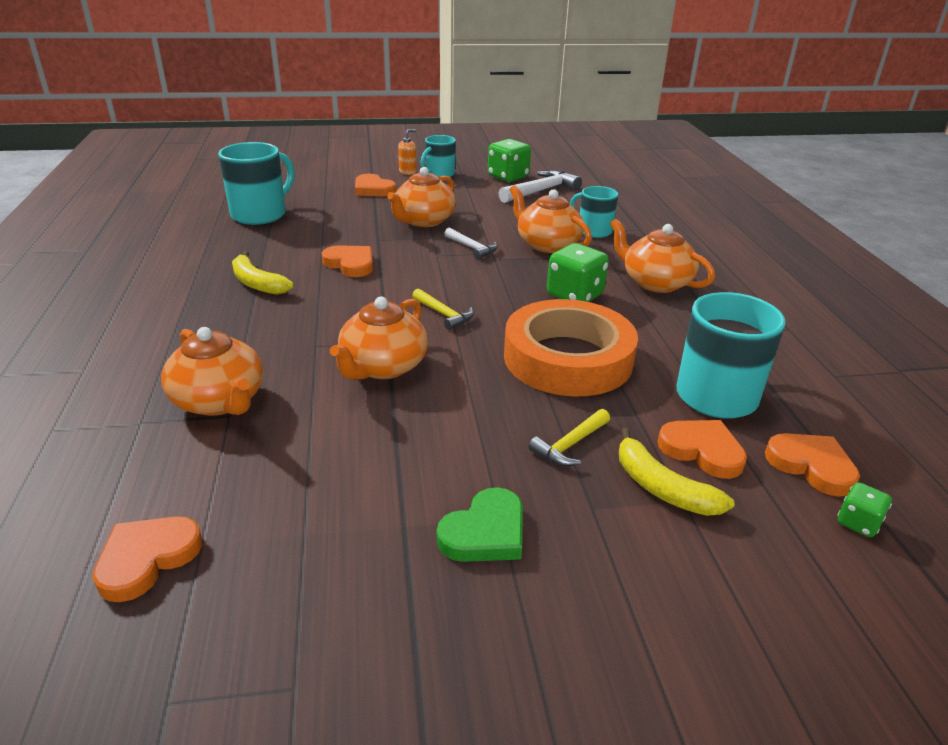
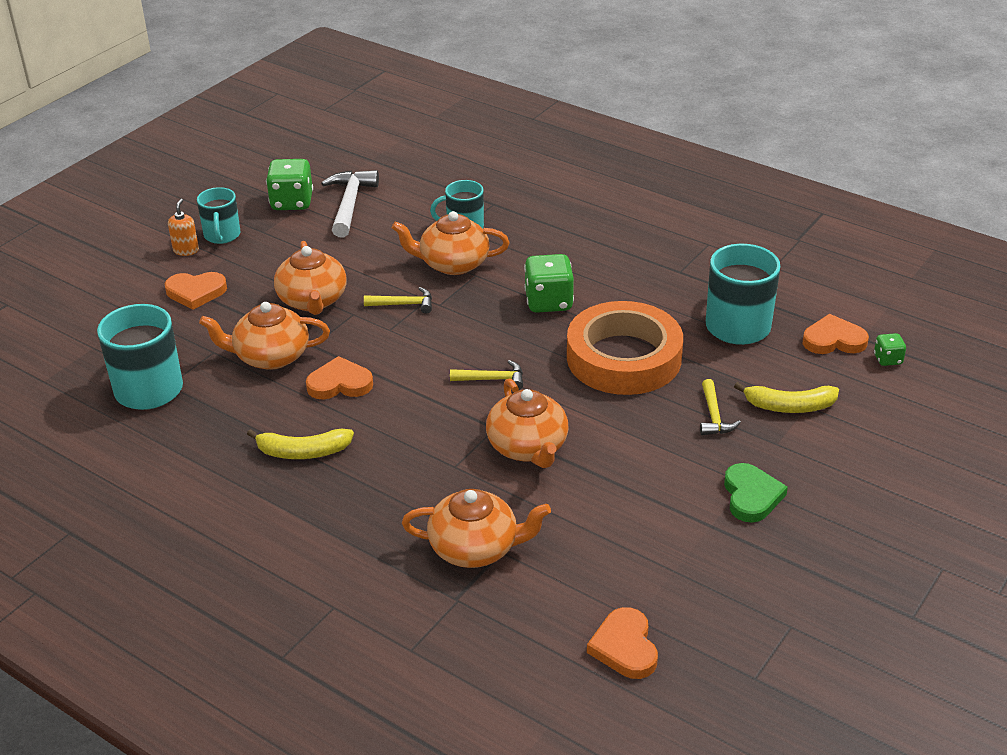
camera: 45 degrees left, 5 degrees up
(472, 248) = (404, 304): white hammer -> yellow hammer
(655, 282) = (581, 254): orange teapot -> orange teapot (270, 356)
(702, 451) = (777, 369): orange heart -> none

